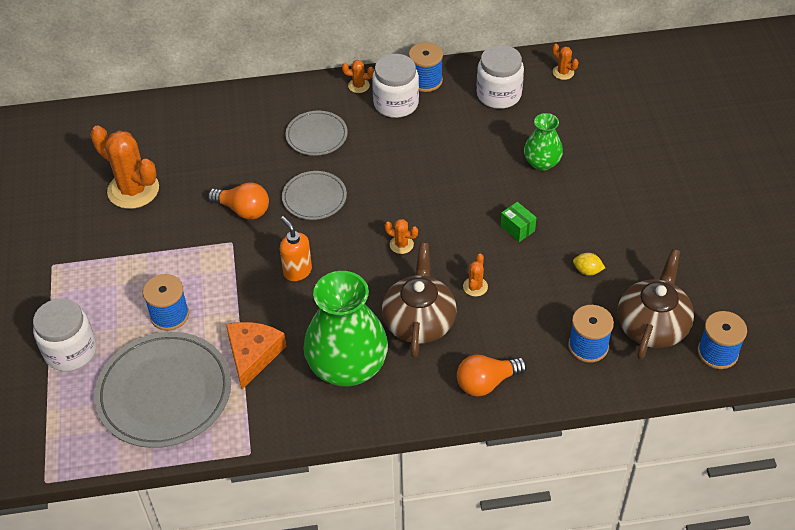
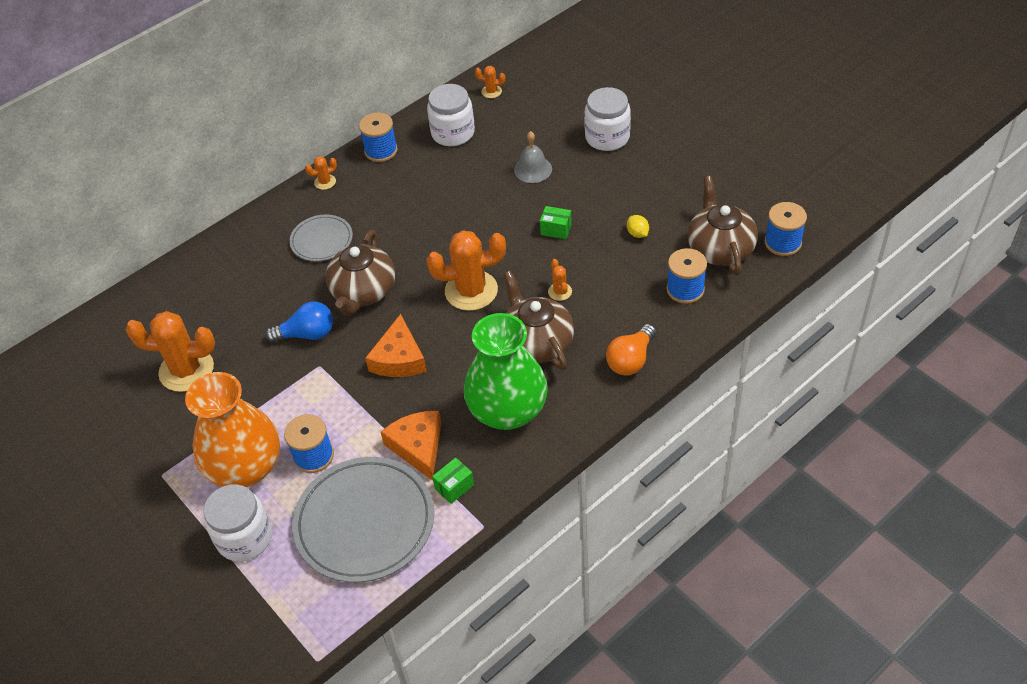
camera: 30 degrees left, 0 degrees up
(114, 295) = (246, 467): none -> orange vase
(243, 210) = (307, 334): orange light bulb -> blue light bulb
(254, 406) = (454, 487): none -> green box
(297, 271) = (399, 358): orange soap dispenser -> orange cheese
(314, 198) = (363, 291): grey plate -> brown teapot
(396, 103) = (370, 181): white jar -> white jar (607, 137)
(401, 244) = (471, 291): orange cactus -> orange cactus, size x2.23
(542, 162) = (533, 169): green vase -> grey bell
(587, 271) = (637, 233): yellow lemon -> yellow lemon turned 75 degrees clockwise

